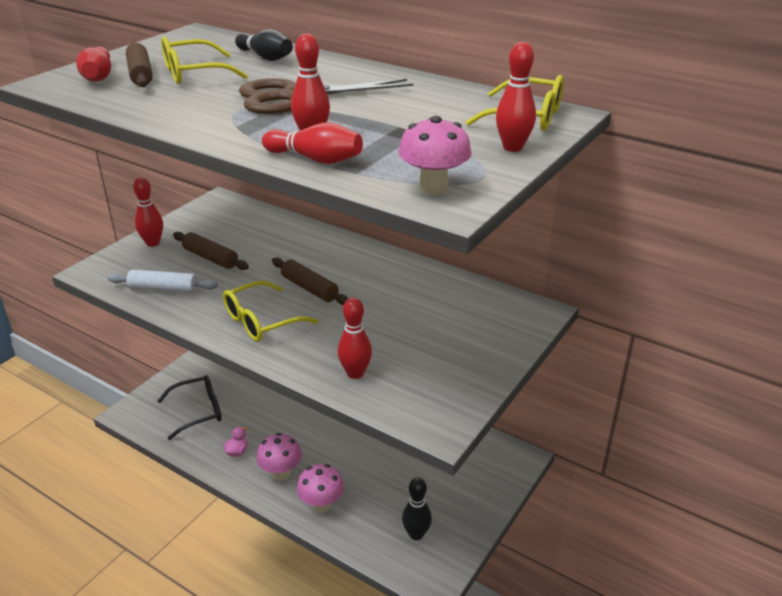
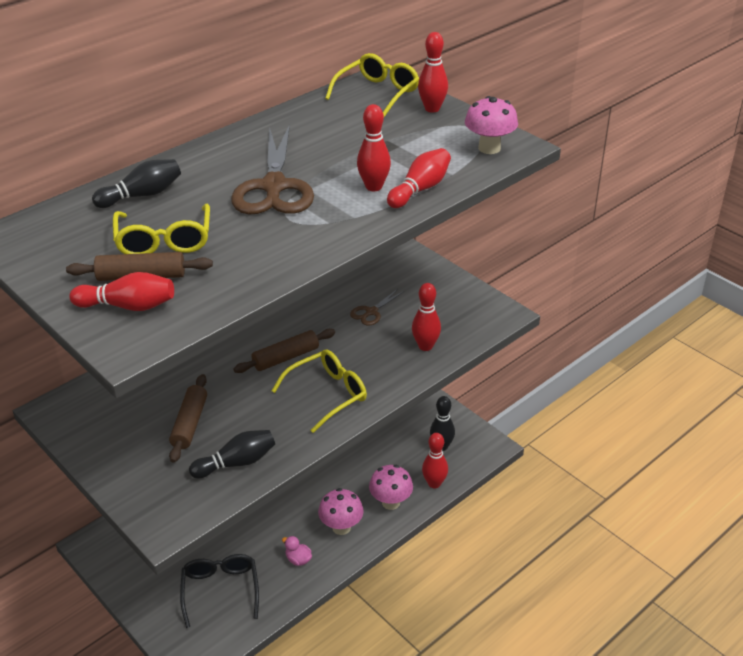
camera: 75 degrees left, 5 degrees up
(153, 243) = (127, 471): red bowling pin -> red bowling pin (434, 483)
(163, 289) = (237, 463): white rolling pin -> black bowling pin
(210, 258) = (189, 424): brown rolling pin -> brown rolling pin turned 45 degrees counterclockwise
(261, 321) = (327, 394): yellow glasses -> yellow glasses turned 105 degrees counterclockwise
(400, 327) = (371, 312): none -> brown scissors

